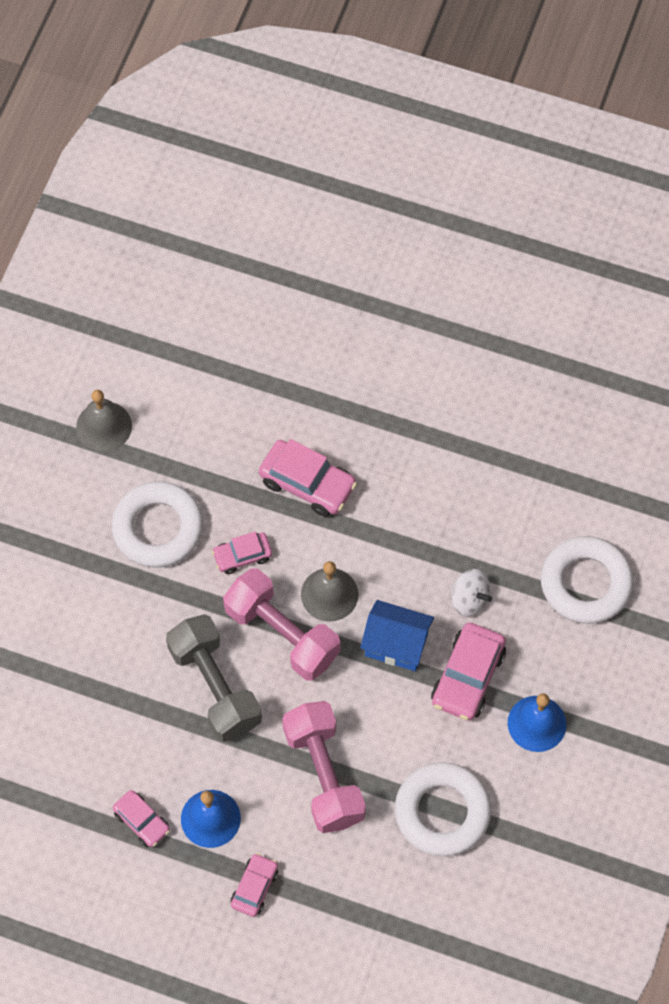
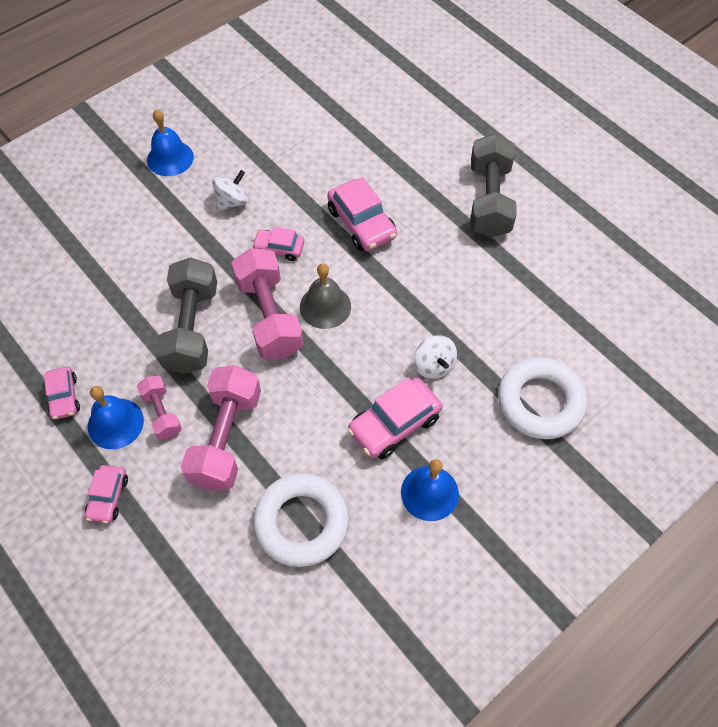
camera: 30 degrees right, 5 degrees down
(54, 511) = (170, 158): none -> blue bell
(104, 426) = (244, 122): grey bell -> none
(158, 528) = (232, 201): white ring -> white spinning top
(247, 785) = (162, 413): none -> pink dumbbell
(254, 887) = (108, 497): pink car -> pink car turned 135 degrees clockwise
(396, 645) = (352, 369): blue house -> none
(419, 389) = (489, 200): none -> grey dumbbell

